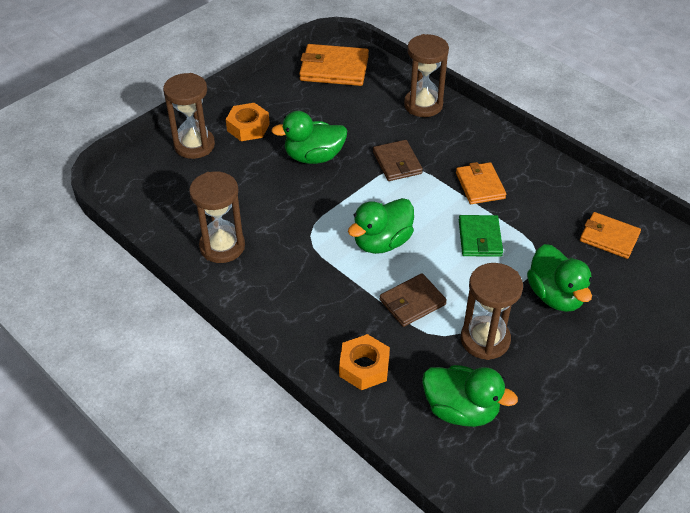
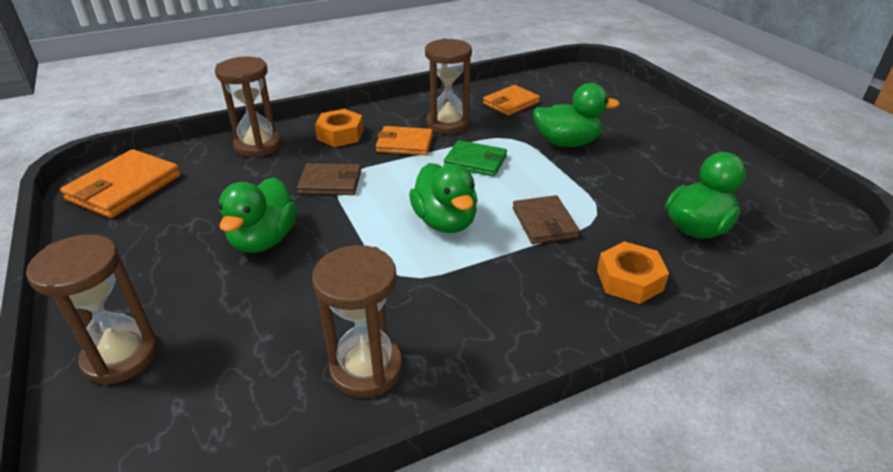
camera: 70 degrees left, 10 degrees down
(248, 127) = (146, 286): orange nut -> orange nut (340, 134)
(485, 339) = (609, 191): brown hourglass -> brown hourglass (448, 124)

